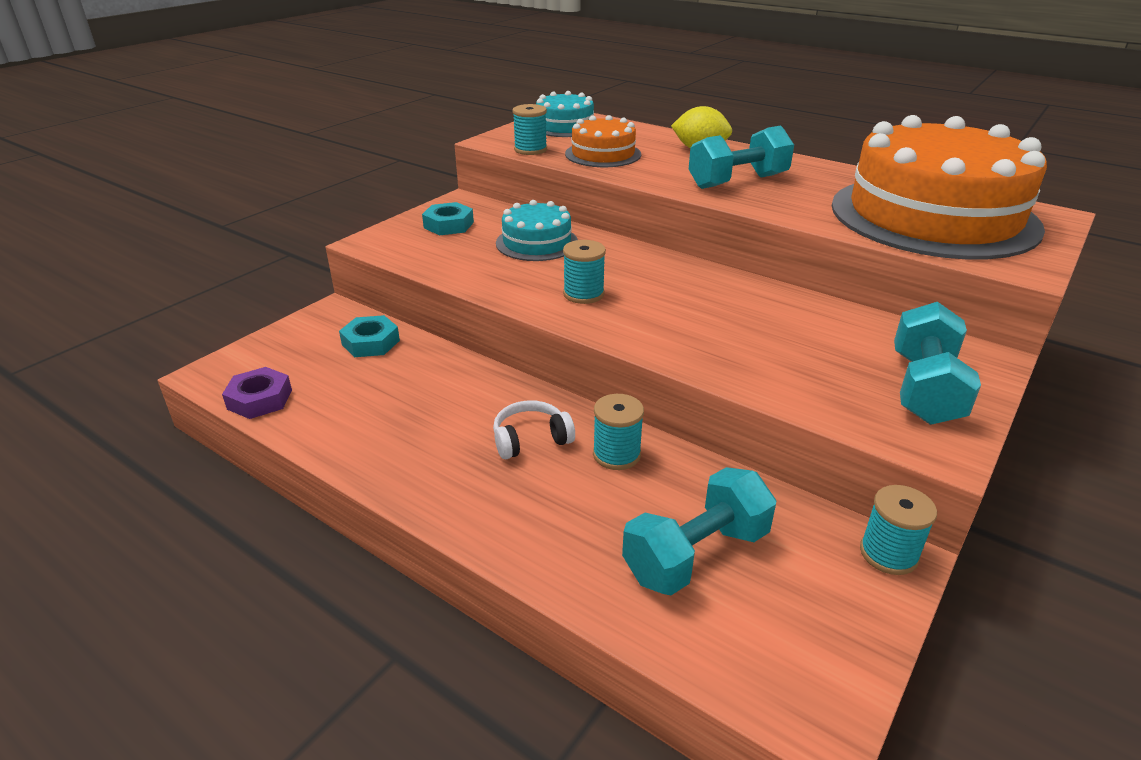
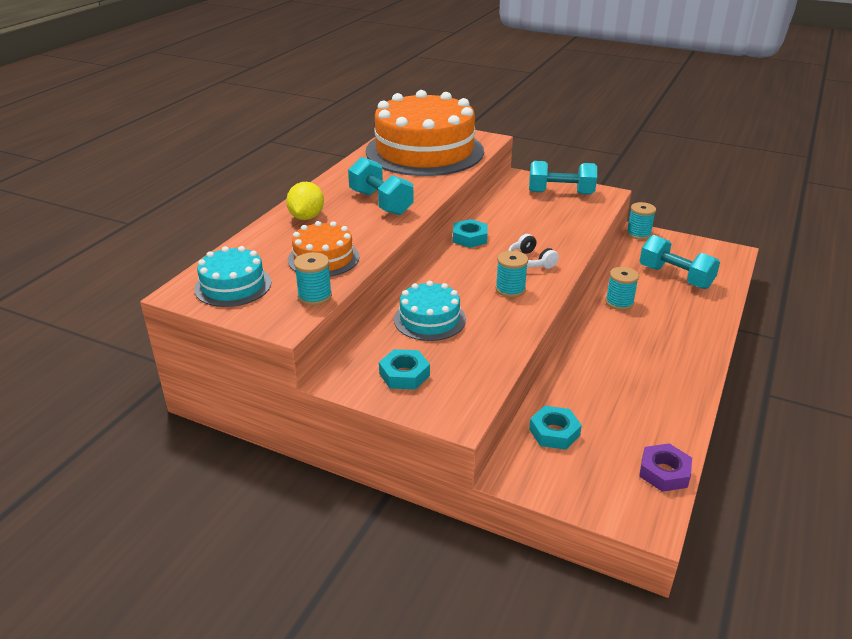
camera: 100 degrees left, 0 degrees up
(531, 440) = (626, 333): white headphones -> white headphones (530, 261)
(731, 283) = (470, 238): none -> turquoise nut

